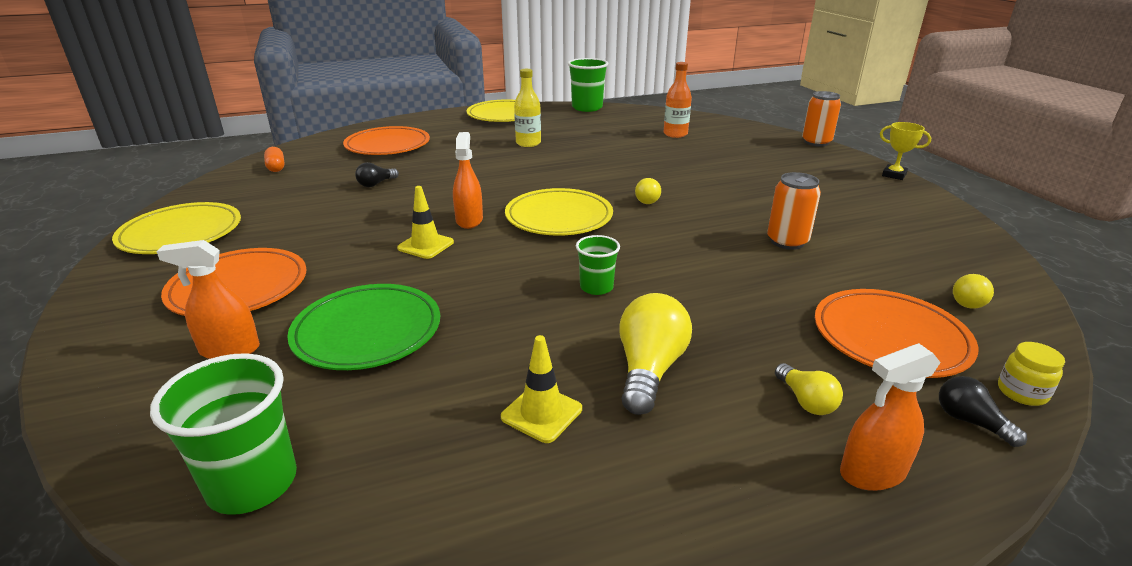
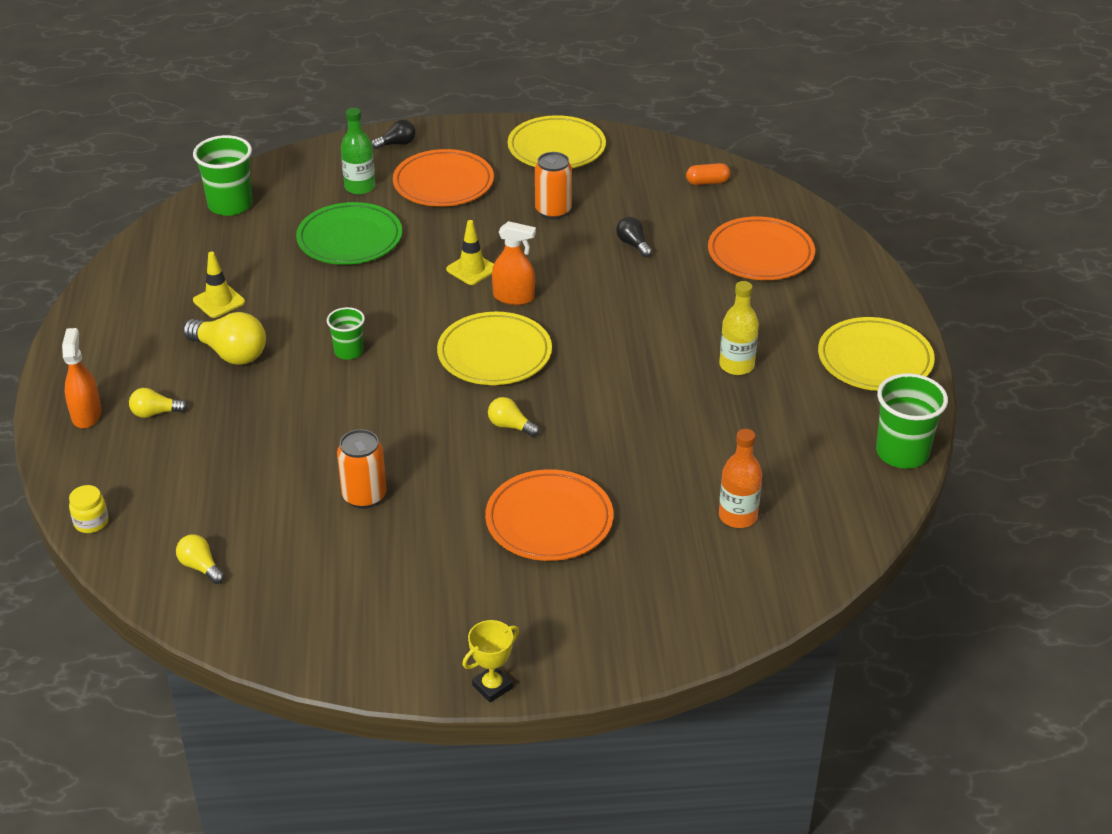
camera: 105 degrees right, 10 degrees up
(229, 350) = (360, 187): orange spray bottle -> green bottle
(816, 142) = (652, 666): orange can -> orange can (553, 211)
(890, 338) = (186, 488): orange plate -> orange plate (549, 520)
(970, 421) = (88, 479): black light bulb -> black light bulb (397, 144)

